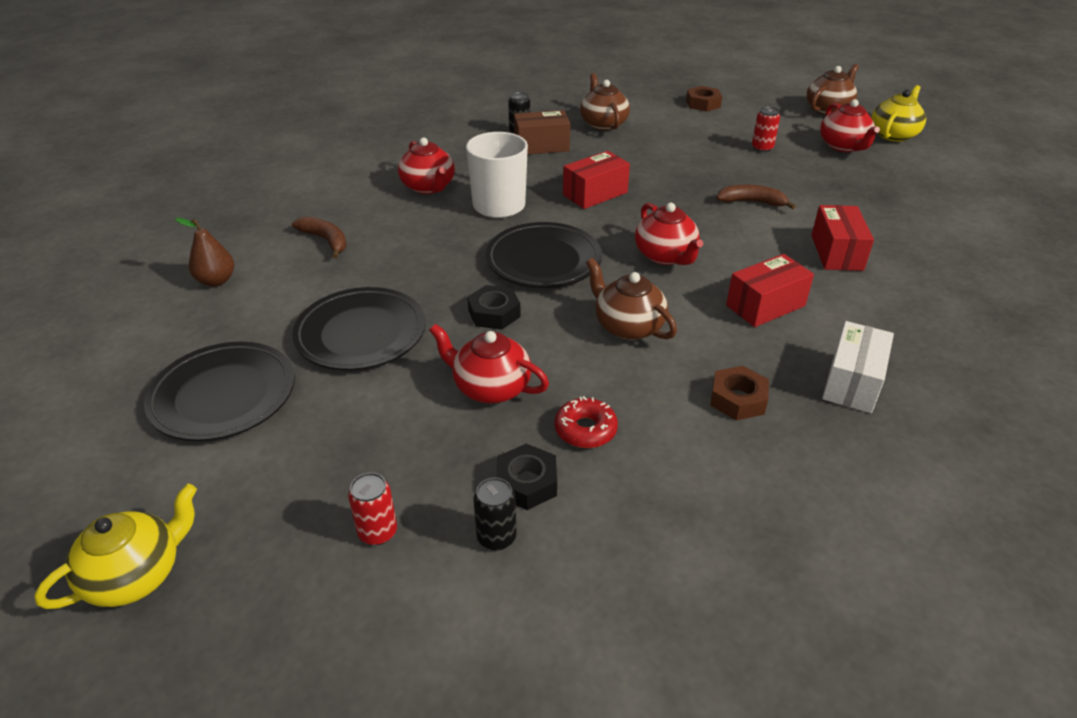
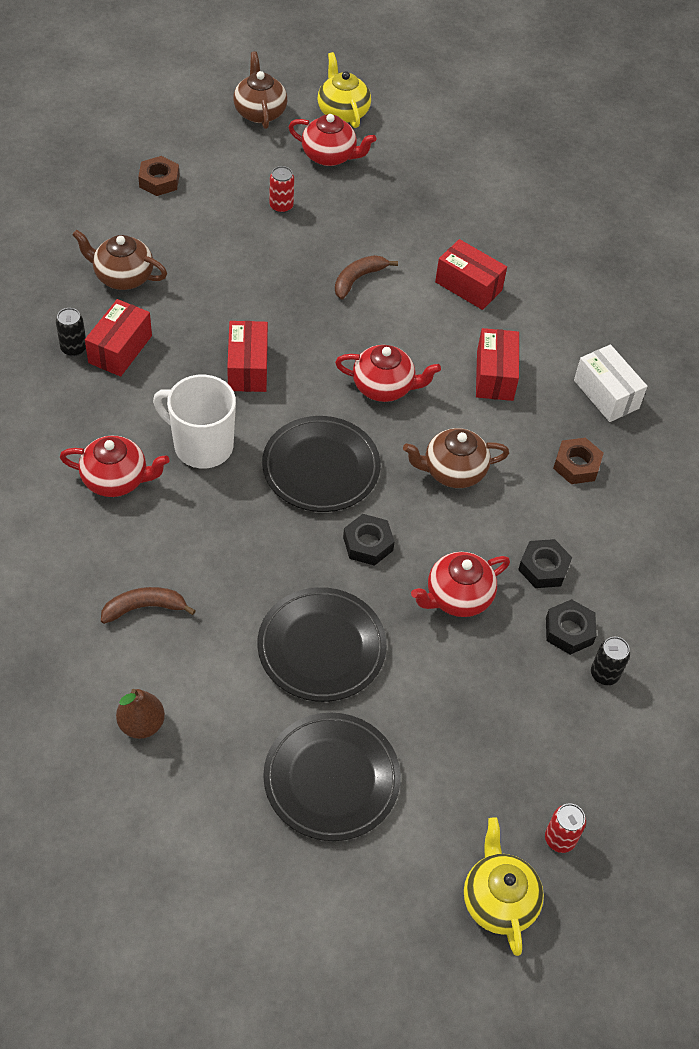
camera: 60 degrees left, 15 degrees up
(377, 532) = (555, 738): red can -> red can (560, 839)
(541, 146) = (120, 349): brown box -> red box
(585, 430) = (543, 568): red donut -> black nut

